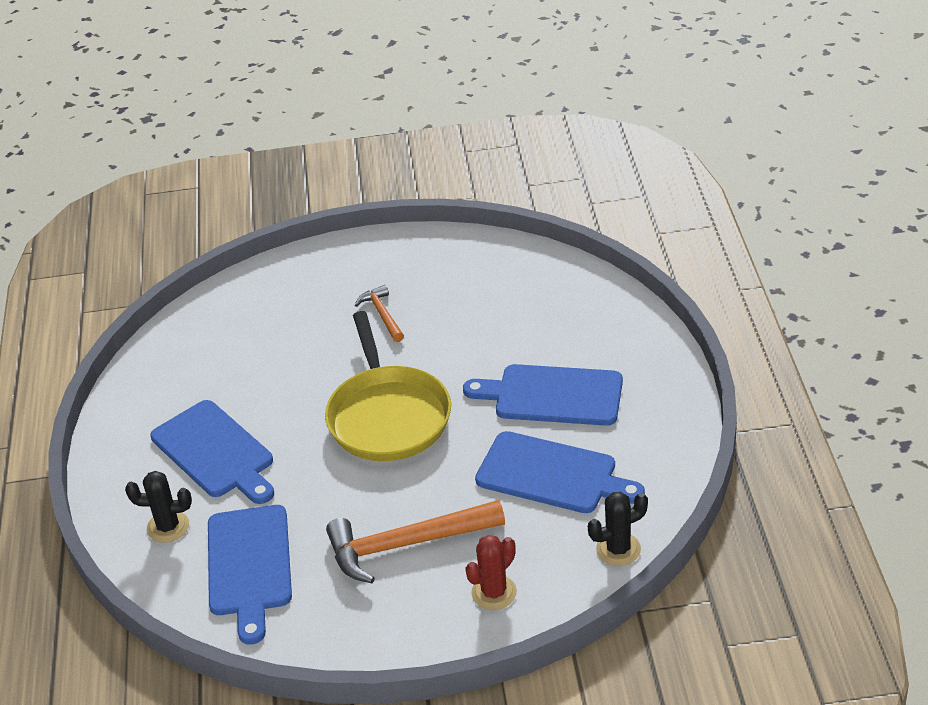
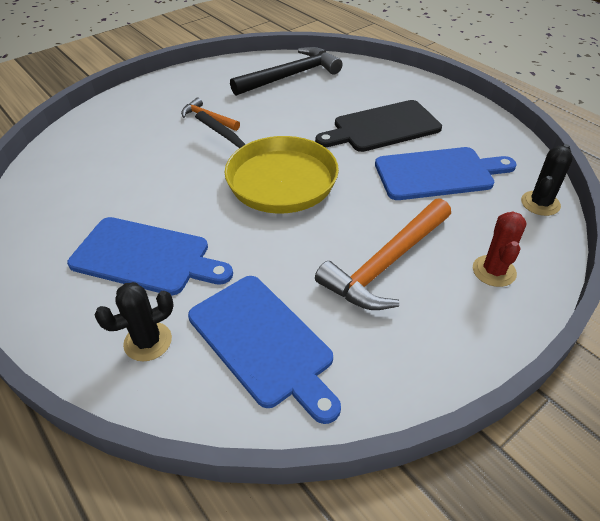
camera: 35 degrees left, 5 degrees up
(520, 285) = (291, 76): none -> black hammer
(552, 395) = (382, 127): blue cutting board -> black cutting board

